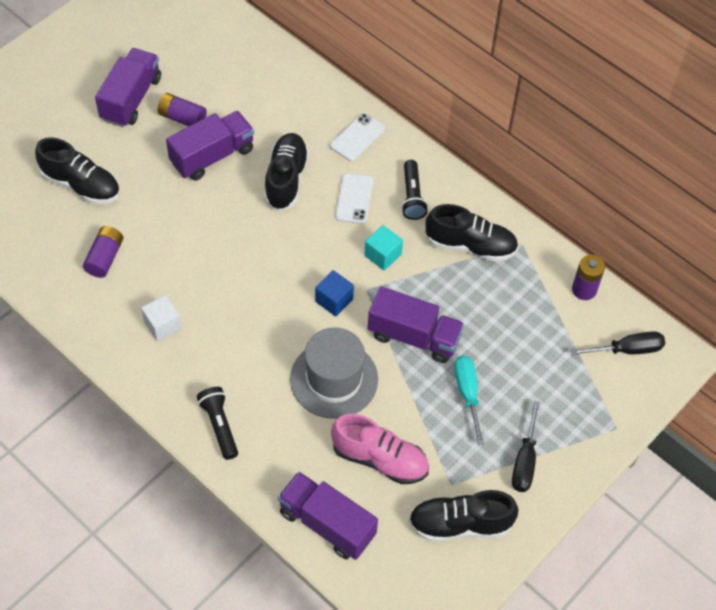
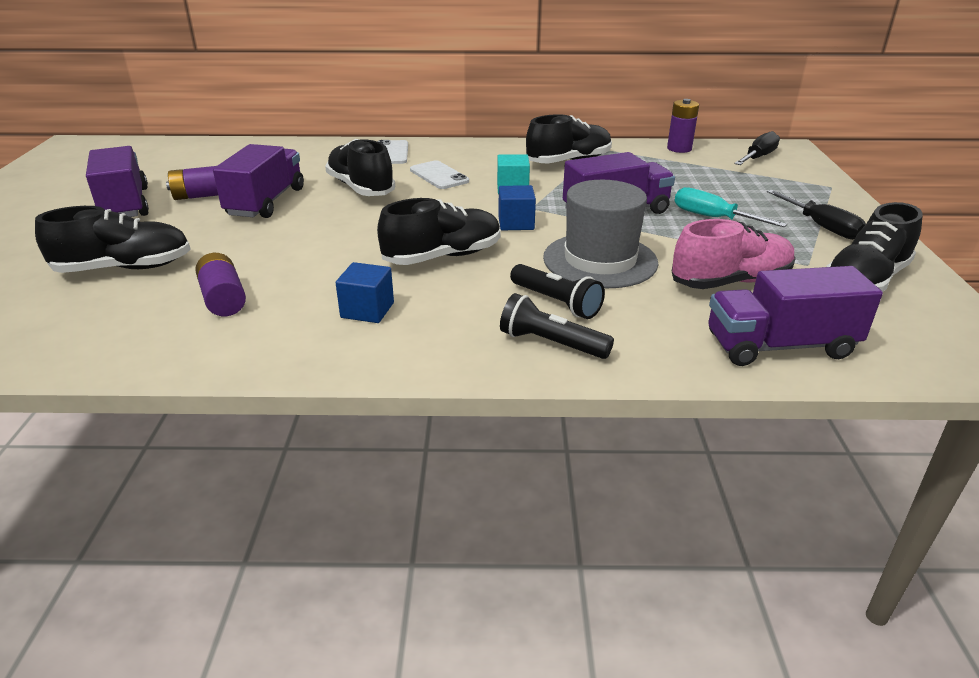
camera: 40 degrees left, 25 degrees down
(162, 325) = (367, 310): white cube -> blue cube
(251, 304) = (443, 256): none -> black shoe
(412, 196) = (484, 159): black flashlight -> black flashlight (556, 302)

